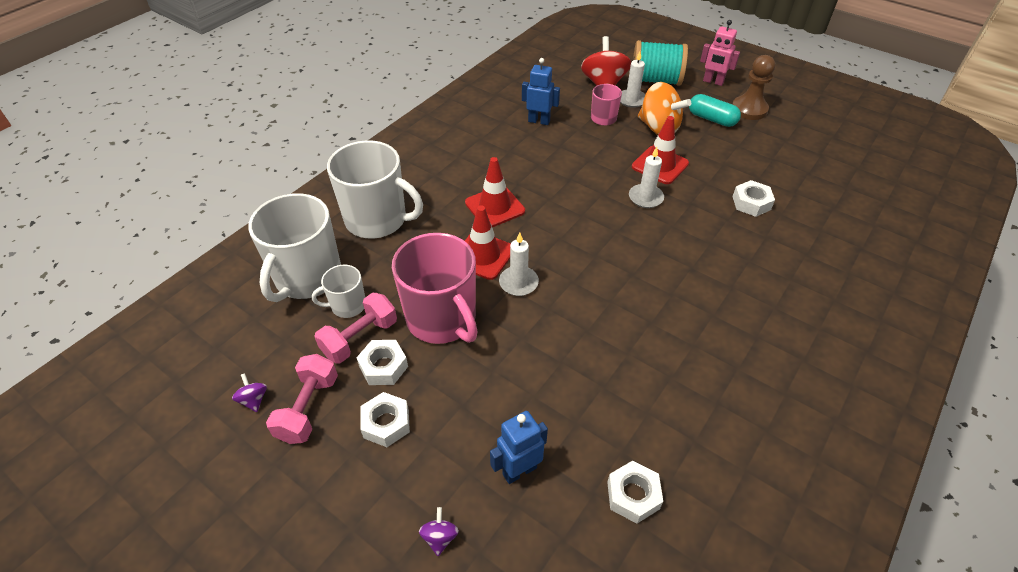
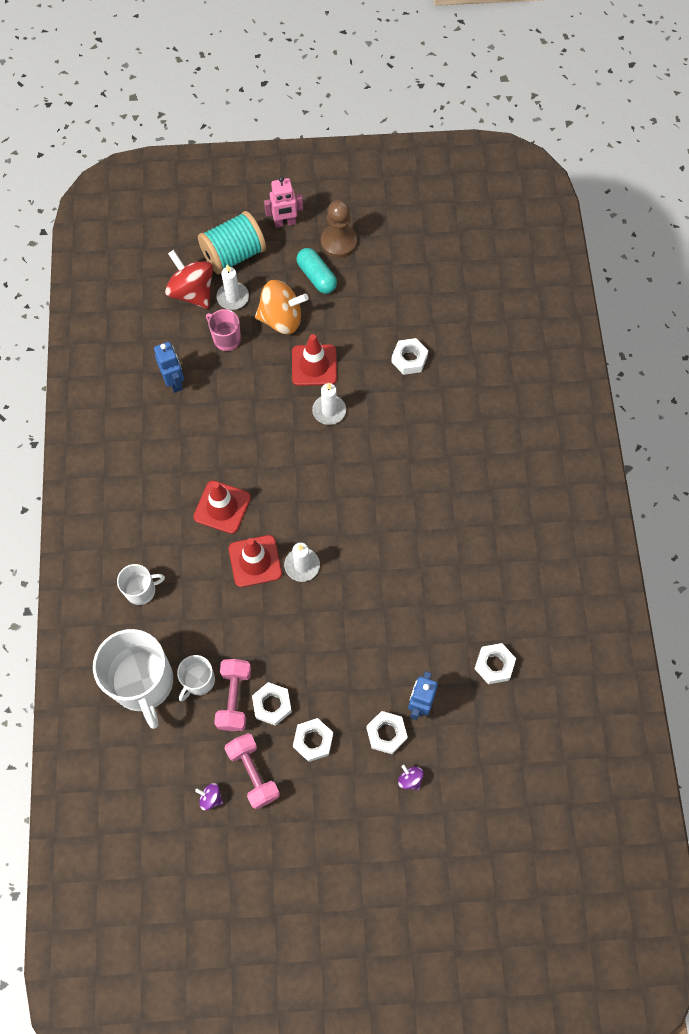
camera: 40 degrees left, 20 degrees up
(377, 219) = (141, 590): white mug -> white mug, size x0.50
(442, 319) = (276, 638): pink mug -> none
(459, 472) = (386, 733): none -> white nut
(539, 121) = (174, 382): blue robot -> blue robot turned 90 degrees clockwise
(711, 119) = (316, 276): turquoise capsule -> turquoise capsule turned 60 degrees clockwise

